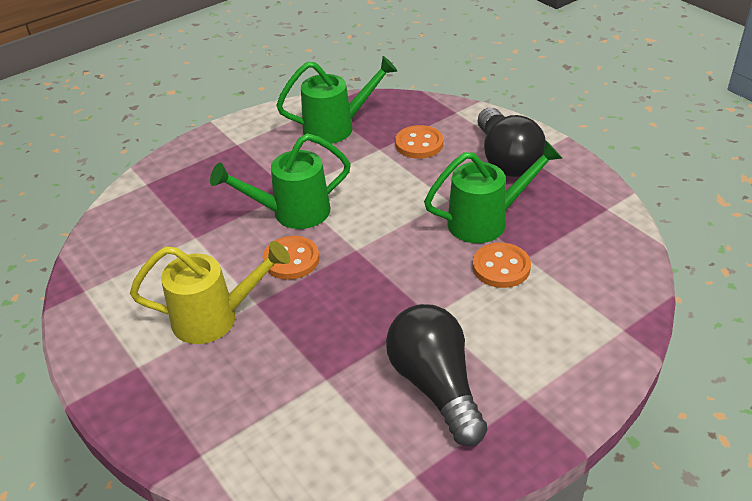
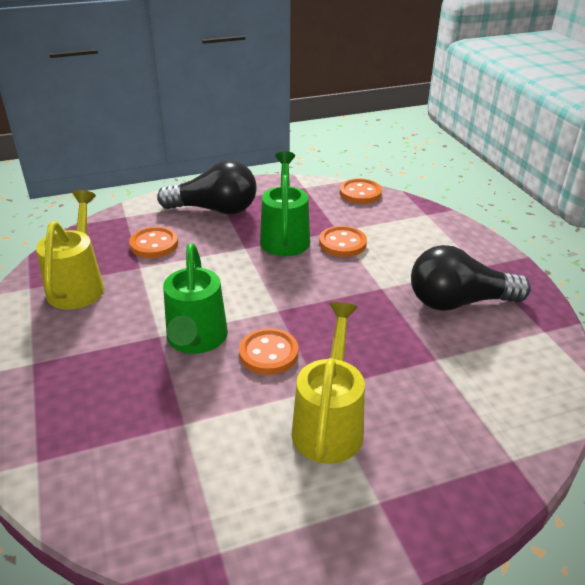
camera: 75 degrees left, 5 degrees down
(336, 127) = (78, 285): green watering can -> yellow watering can
(630, 258) = (360, 193): none -> orange button

